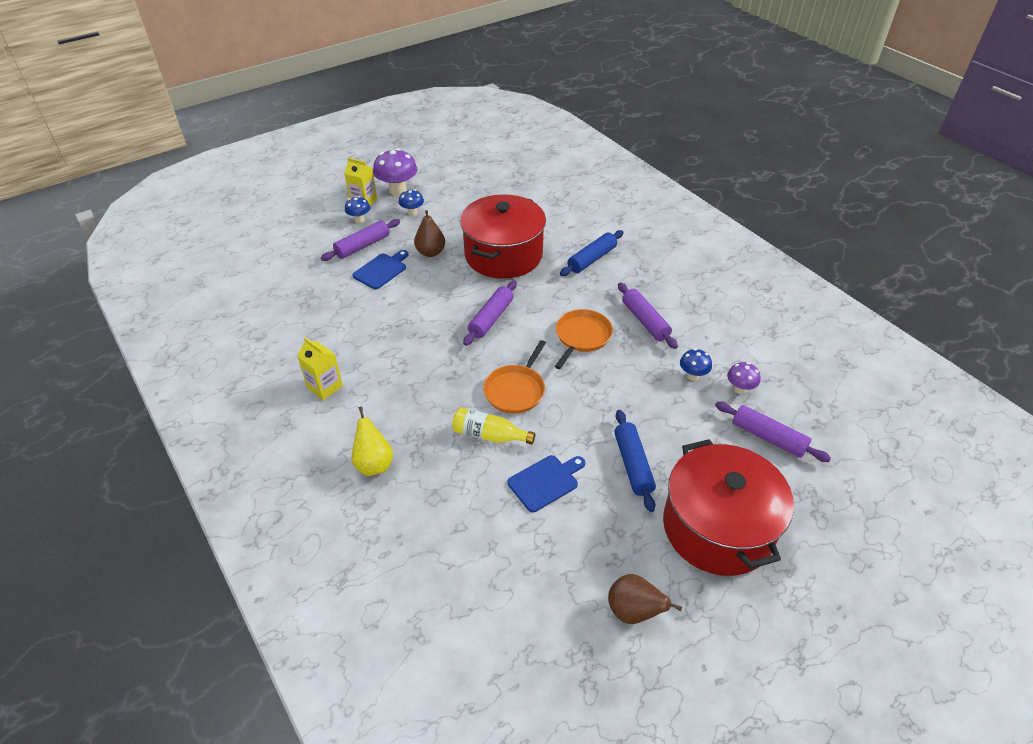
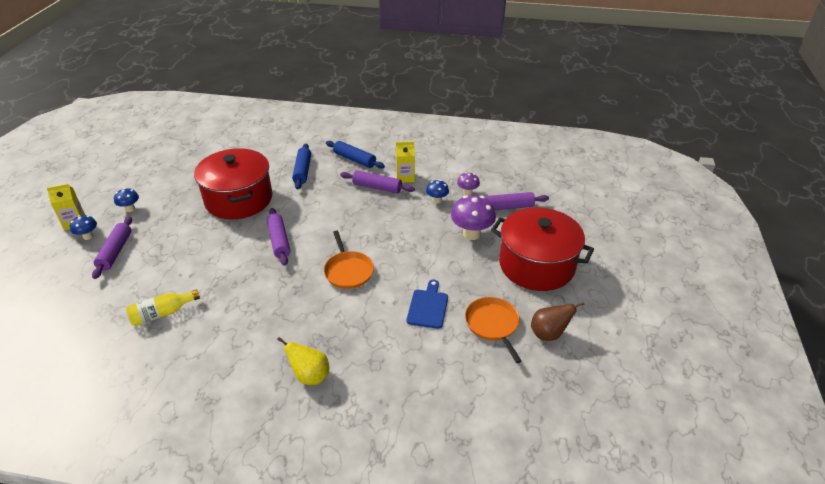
camera: 45 degrees left, 5 degrees down
(325, 387) = (209, 358): yellow carton -> yellow carton (405, 177)
(381, 270) = (154, 258): blue cutting board -> none
(398, 190) = (97, 200): purple mushroom -> purple mushroom (471, 234)
(430, 252) = (180, 226): brown pear -> none
(489, 435) = (364, 306): yellow bottle -> yellow bottle (162, 313)
(582, 337) = (351, 217): orange pan -> orange pan (492, 325)
(632, 464) = (462, 265): blue rolling pin -> blue rolling pin (354, 160)

